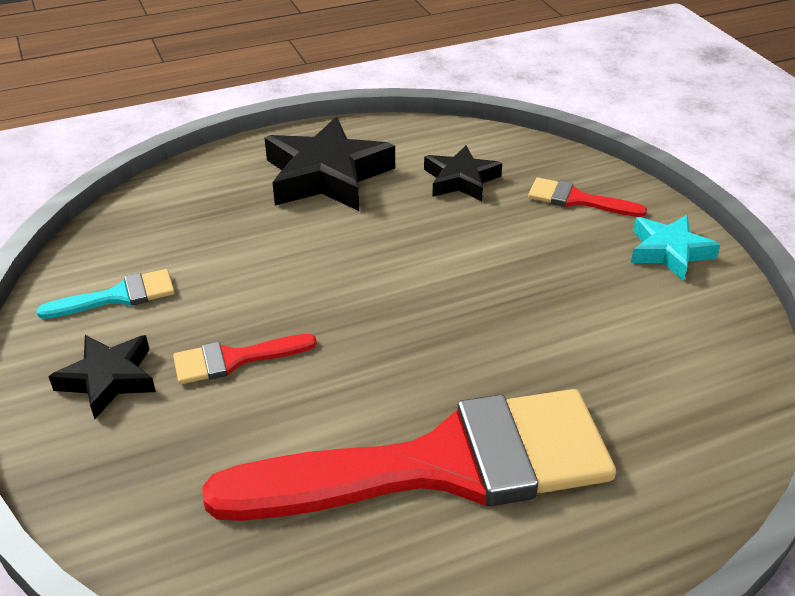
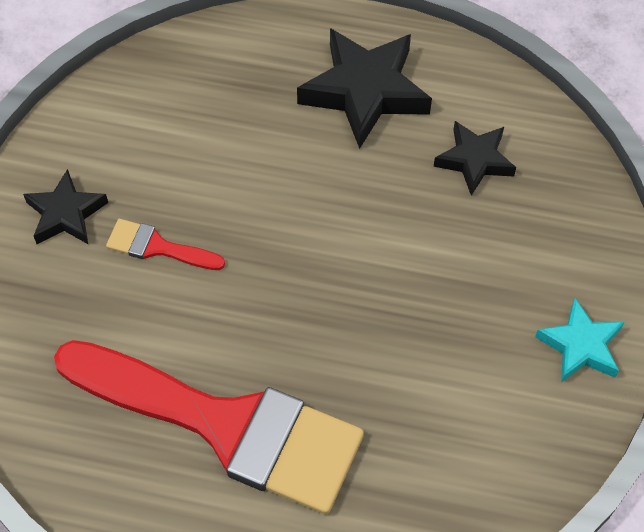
camera: 35 degrees right, 20 degrees up
(118, 296) = (119, 137): turquoise brush -> none
(577, 200) = (556, 242): red brush -> none

